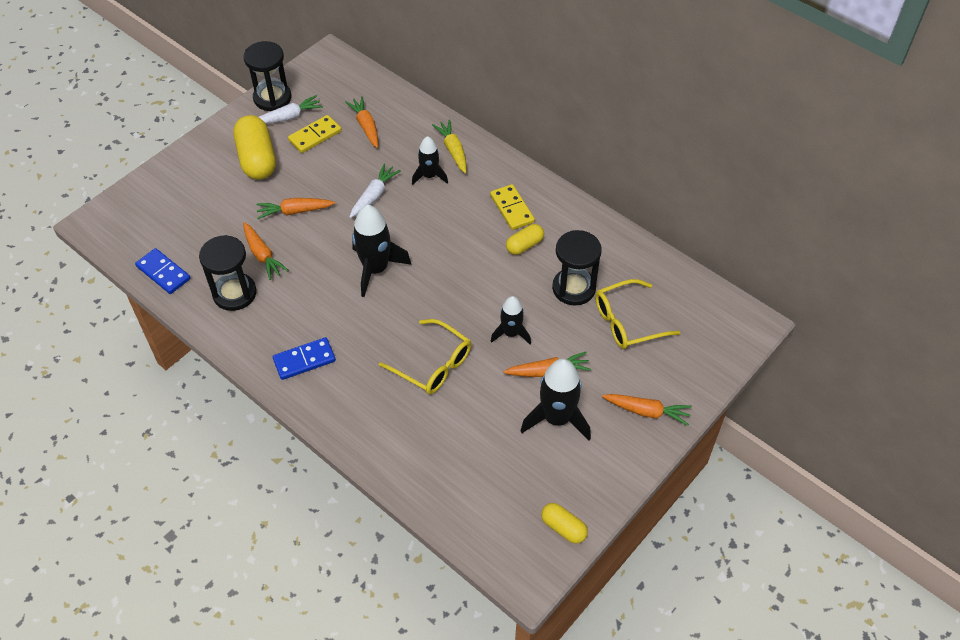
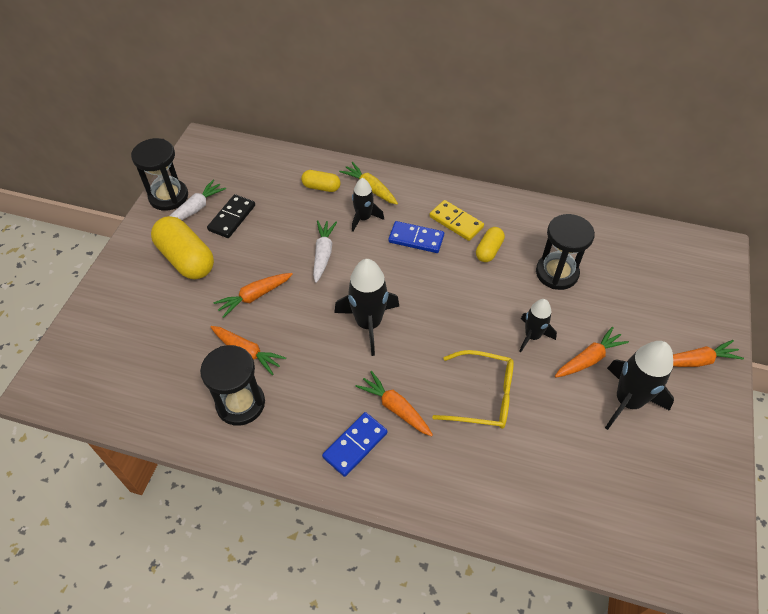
camera: 25 degrees left, 0 degrees up
(163, 273) = (150, 412): blue domino -> blue domino (416, 239)
(315, 136) = (232, 218): yellow domino -> black domino
(366, 126) = (276, 193): orange carrot -> orange carrot (395, 408)
(563, 528) = (710, 509): yellow capsule -> yellow capsule (321, 187)
(627, 322) = (622, 285): yellow glasses -> none

